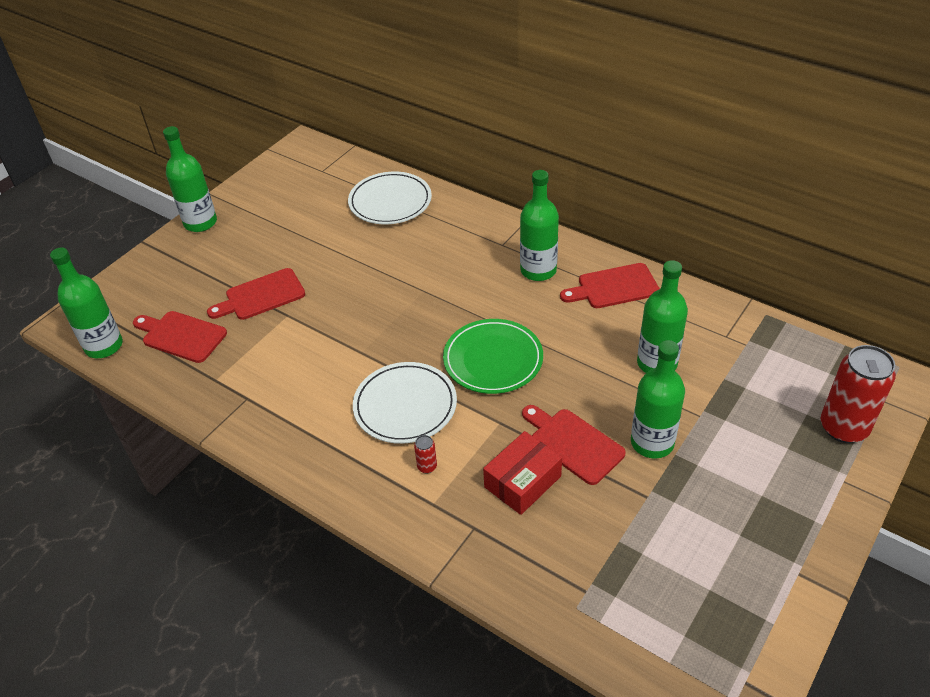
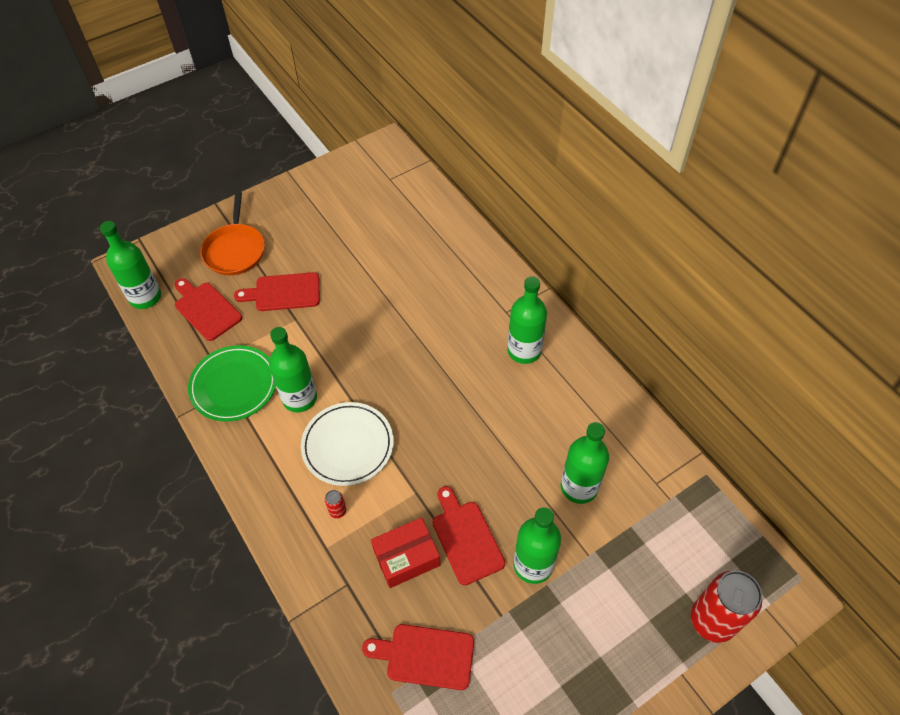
camera: 20 degrees right, 10 degrees up
(186, 275) = (235, 250): none -> orange pan
(200, 223) = (268, 200): green bottle -> green bottle (299, 398)
(390, 202) = (432, 232): white plate -> none
(493, 359) = (440, 428): green plate -> green plate (234, 385)
(614, 287) = (582, 393): red cutting board -> red cutting board (425, 656)

